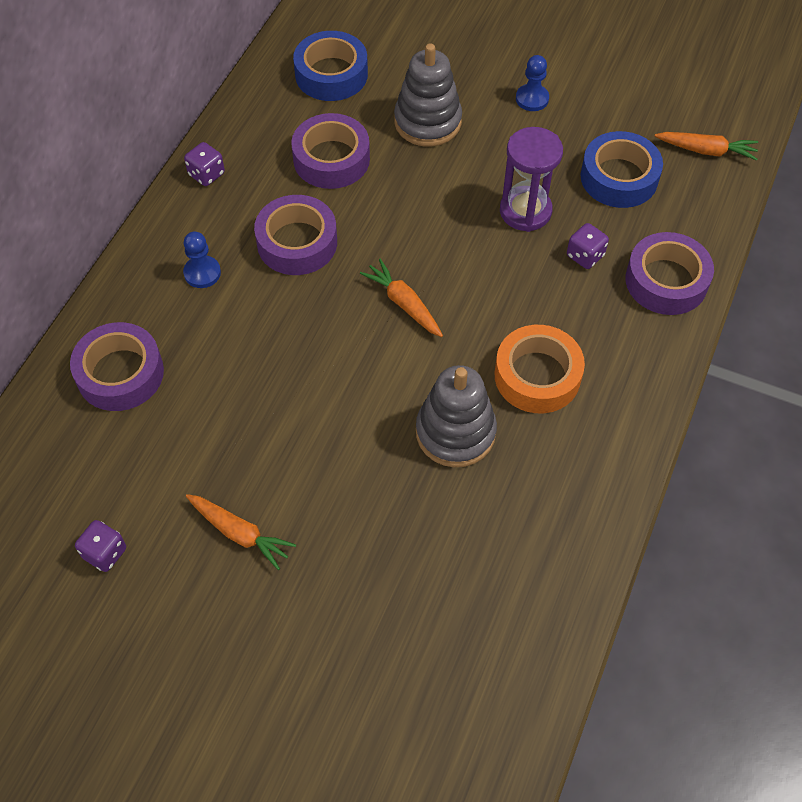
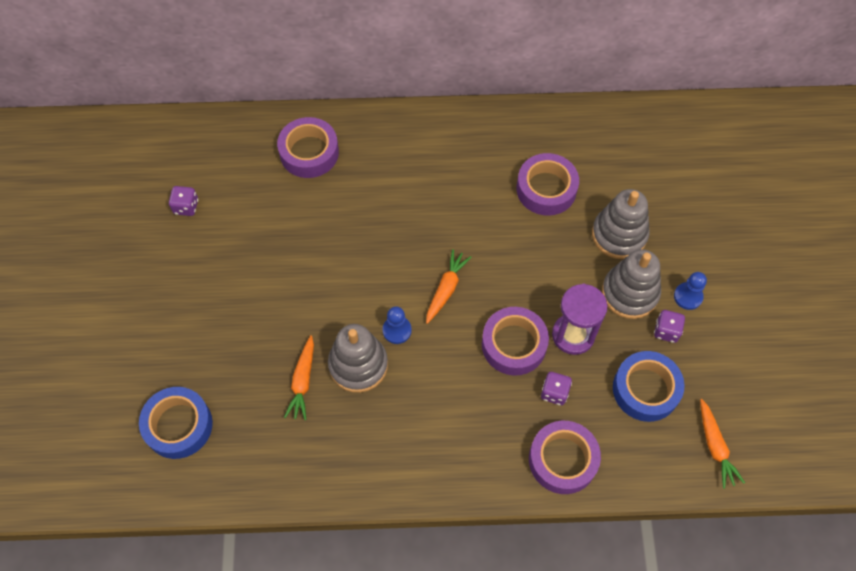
camera: 65 degrees right, 5 degrees up
(202, 273) = (407, 159): blue pawn -> blue pawn (397, 330)
(206, 174) = (488, 122): purple dice -> purple dice (666, 331)
(240, 533) = (229, 271): orange carrot -> orange carrot (303, 381)
(297, 242) = (461, 201): purple tape -> purple tape (514, 344)
(331, 74) = (625, 153): blue tape -> blue tape (178, 425)
(502, 143) = (630, 293): none -> grey stacking toy
(537, 376) = (430, 400): orange tape -> none

